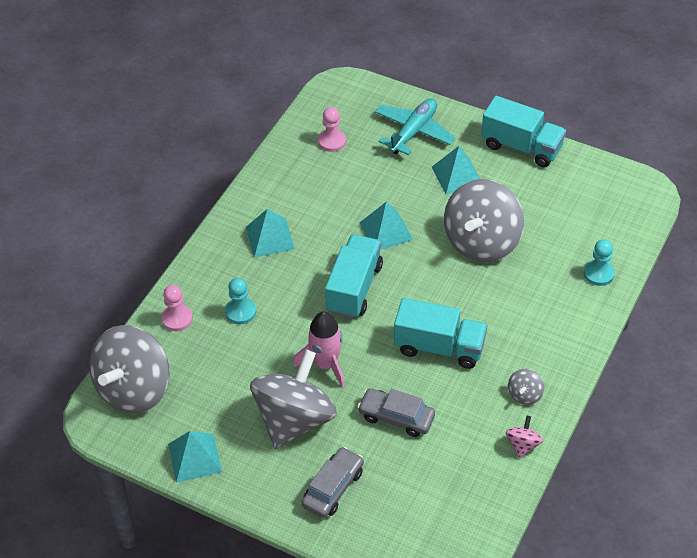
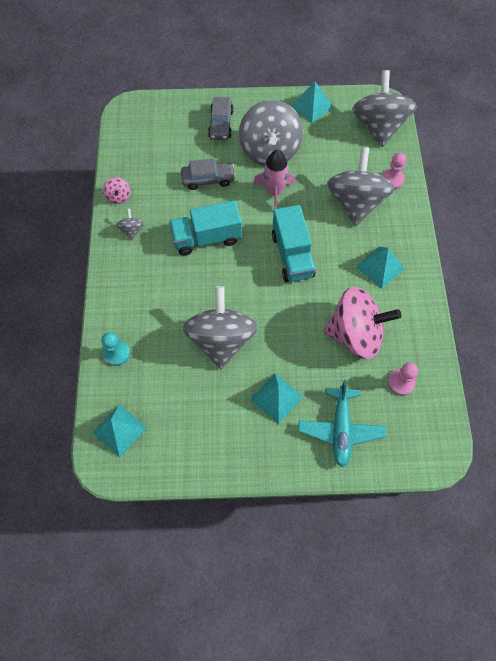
camera: 150 degrees right, 15 degrees up
(240, 312) = (356, 202): turquoise pawn -> grey spinning top
(344, 192) = (355, 334): none -> pink spinning top
(386, 231) = (300, 314): turquoise pyramid -> turquoise pyramid (119, 430)
(521, 147) = (237, 460): turquoise truck -> none

